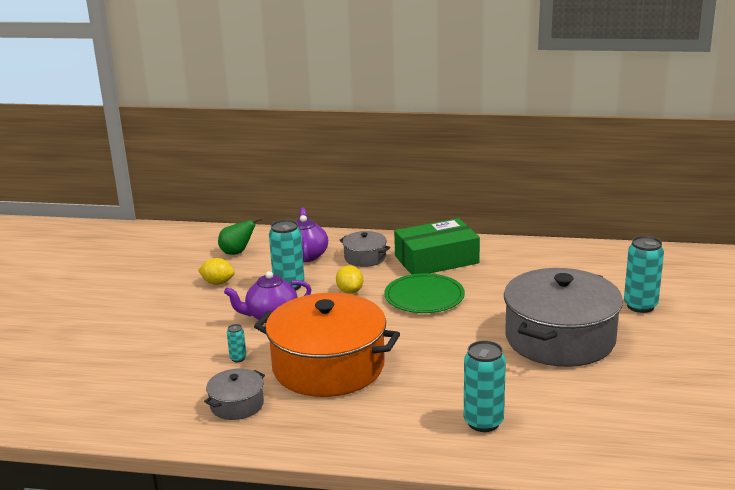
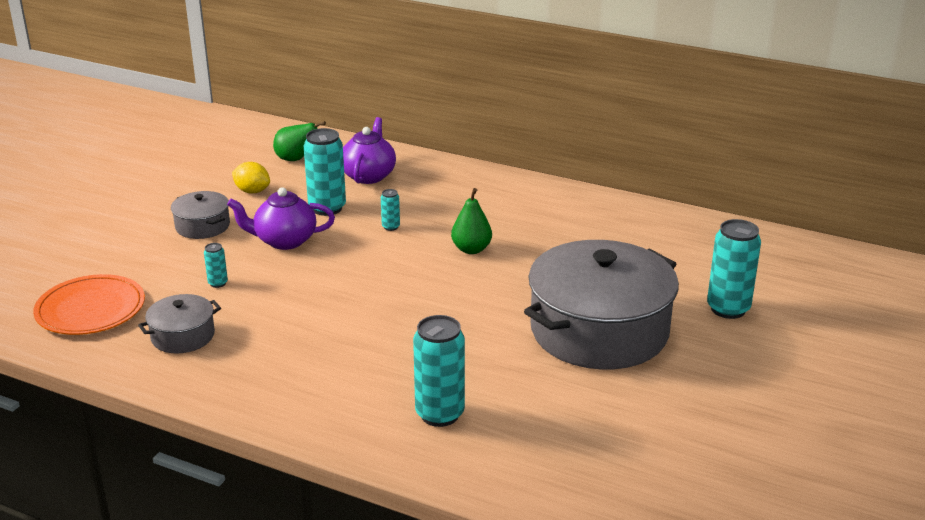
camera: 15 degrees right, 5 degrees up
(142, 399) = (90, 309): none -> orange plate
(328, 366) = (308, 312): orange pot -> none
(350, 291) = (391, 227): yellow lemon -> turquoise can
(365, 257) = (434, 190): grey pot -> grey pot (202, 226)
(424, 297) = (471, 249): green plate -> green pear
(436, 259) = (516, 206): green box -> none

